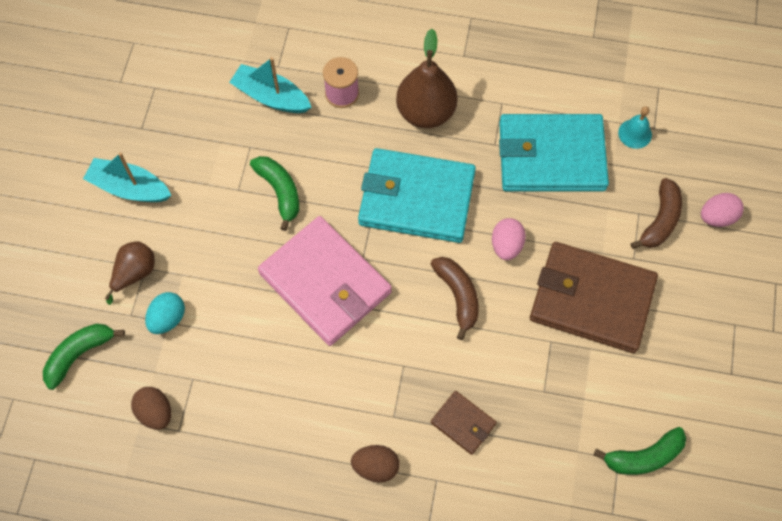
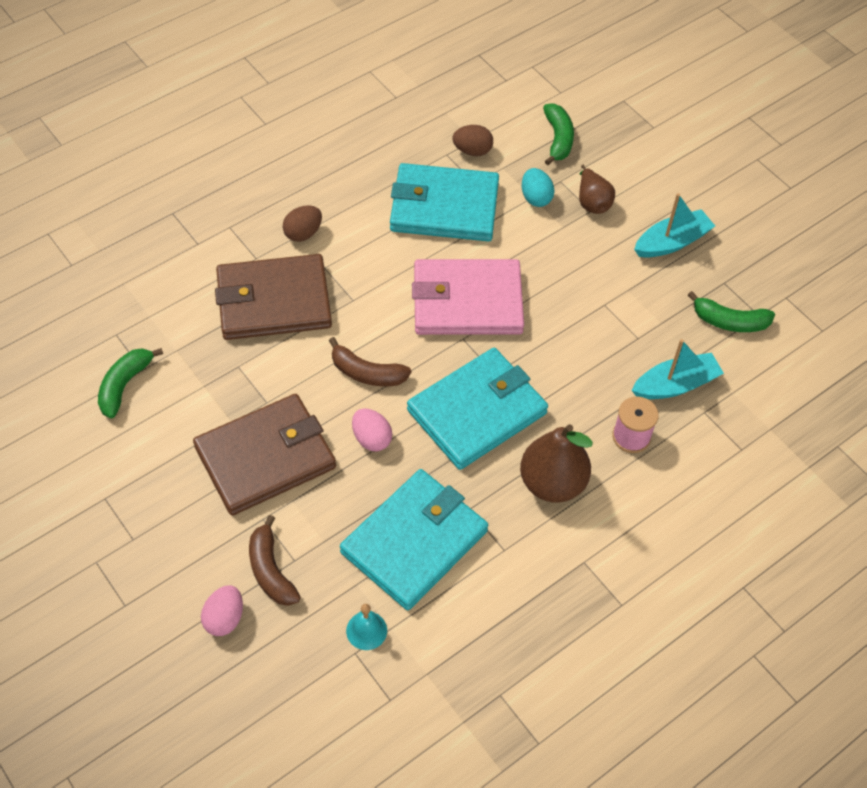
camera: 130 degrees right, 10 degrees down
(243, 380) = (444, 207): none -> turquoise wallet
(280, 192) = (575, 328): green banana -> green banana (729, 322)
(463, 423) = (273, 301): brown wallet -> brown wallet, size x2.17

